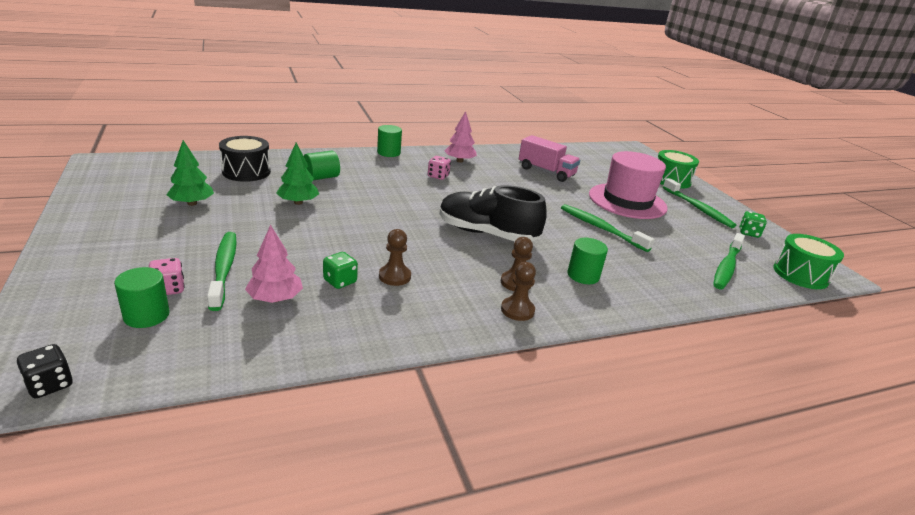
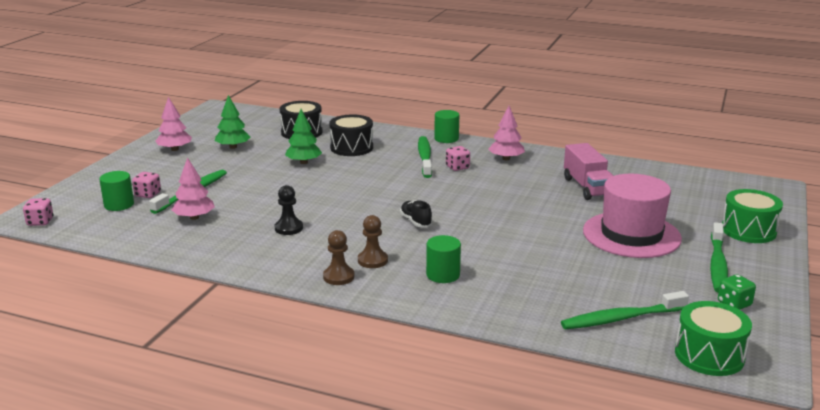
camera: 45 degrees right, 5 degrees down
(50, 385) = (40, 222): black dice -> pink dice
(118, 222) = (175, 149): none -> pink tree
(321, 177) = (351, 148): green cylinder -> black drum
(340, 281) = (248, 220): green dice -> none
(394, 276) = (289, 228): brown pawn -> black pawn
(487, 234) = (416, 221): black shoe -> black shoe, size x0.45
(601, 228) = (542, 248): green toothbrush -> green toothbrush (425, 157)

